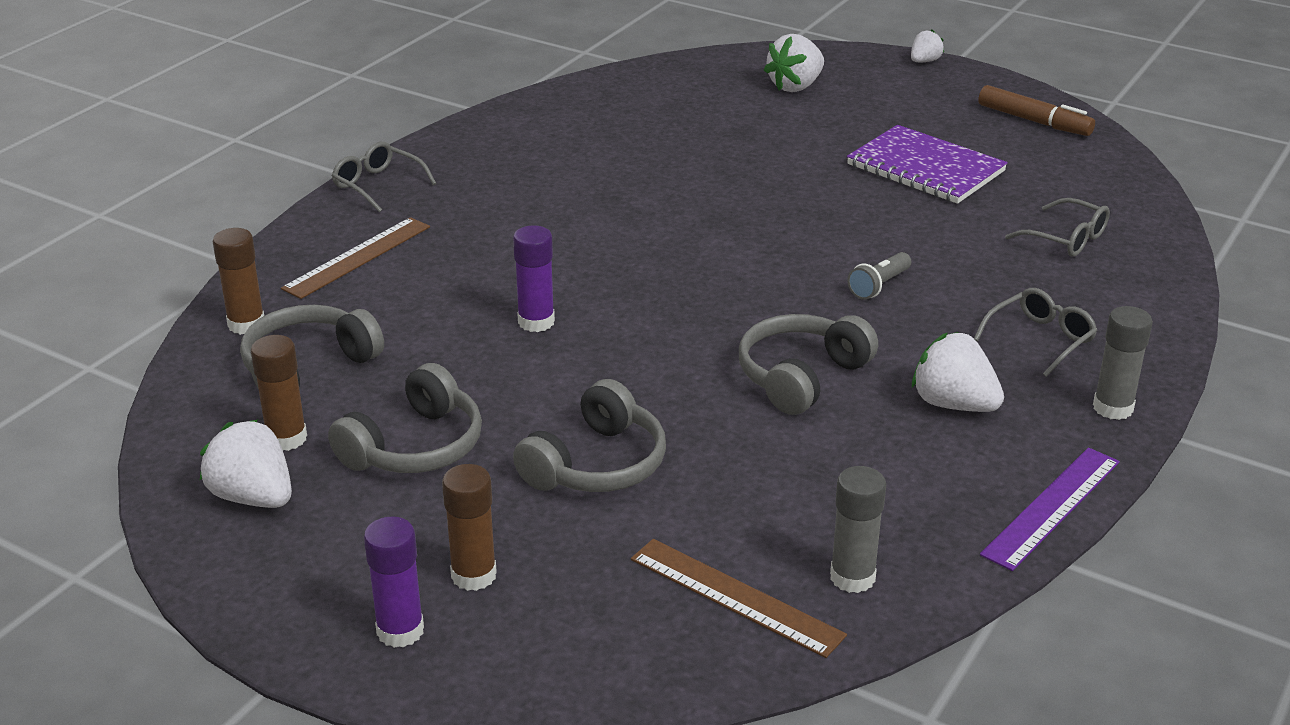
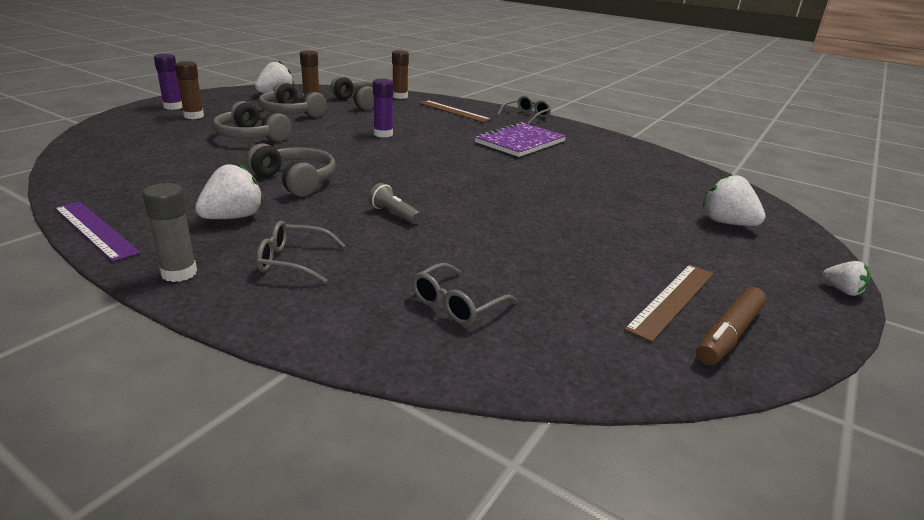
camera: 90 degrees right, 5 degrees down
(735, 597) = (123, 150): brown ruler -> brown ruler (672, 300)
(852, 577) = (104, 172): grey glue stick -> none
(925, 168) = (589, 257): purple notebook -> purple notebook (520, 142)
(1040, 339) = (293, 261): grey glasses -> grey glasses turned 135 degrees clockwise

